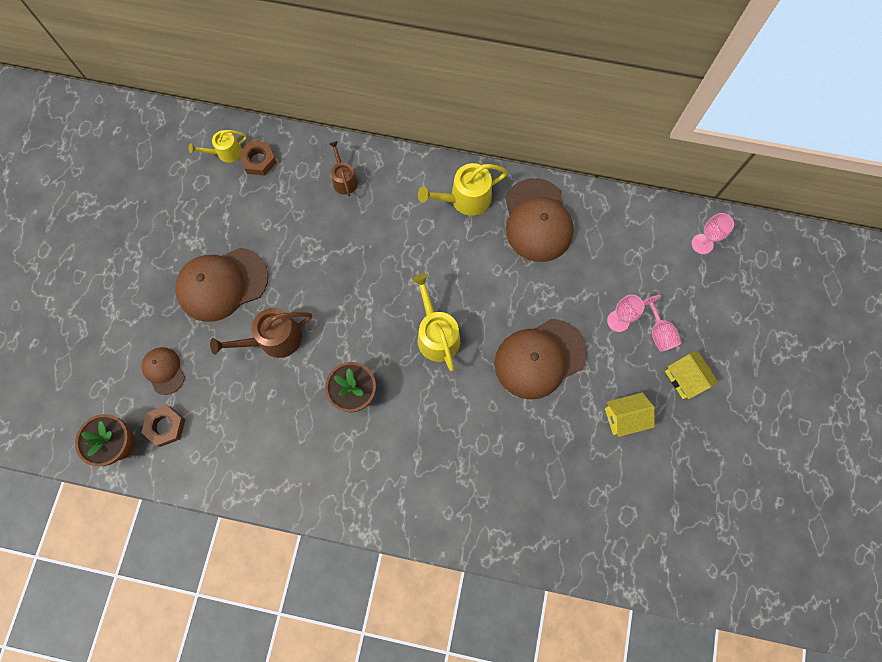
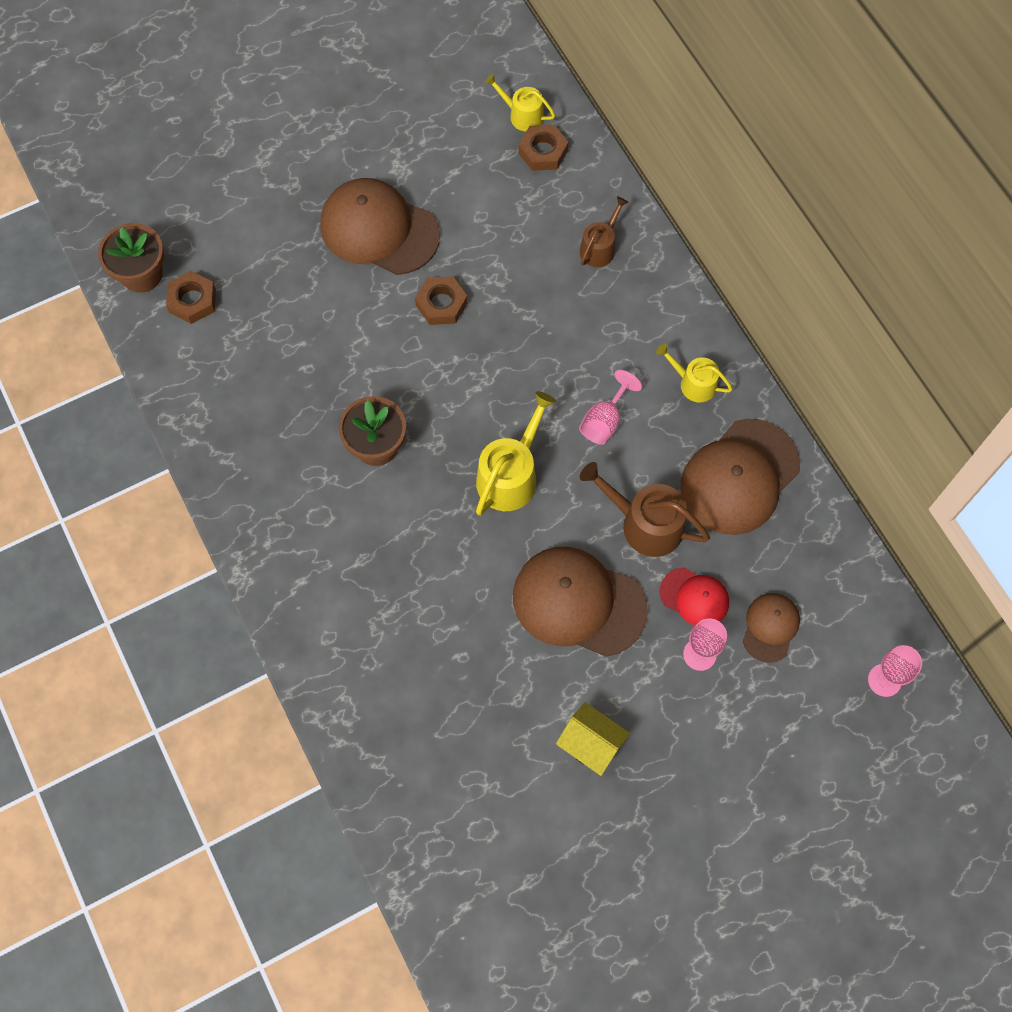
camera: 50 degrees right, 5 degrees down
(164, 370) = (245, 252): brown cap -> brown cap (770, 627)
(274, 339) = (365, 324): brown watering can -> brown watering can (645, 524)
(300, 288) = (441, 304): none -> brown nut
(465, 199) = (693, 383): yellow watering can -> yellow watering can, size x0.62
(585, 297) = (694, 597): none -> red cap
(658, 332) = (727, 710): pink goblet -> pink goblet (604, 421)
(684, 378) = (697, 780): yellow house -> none

